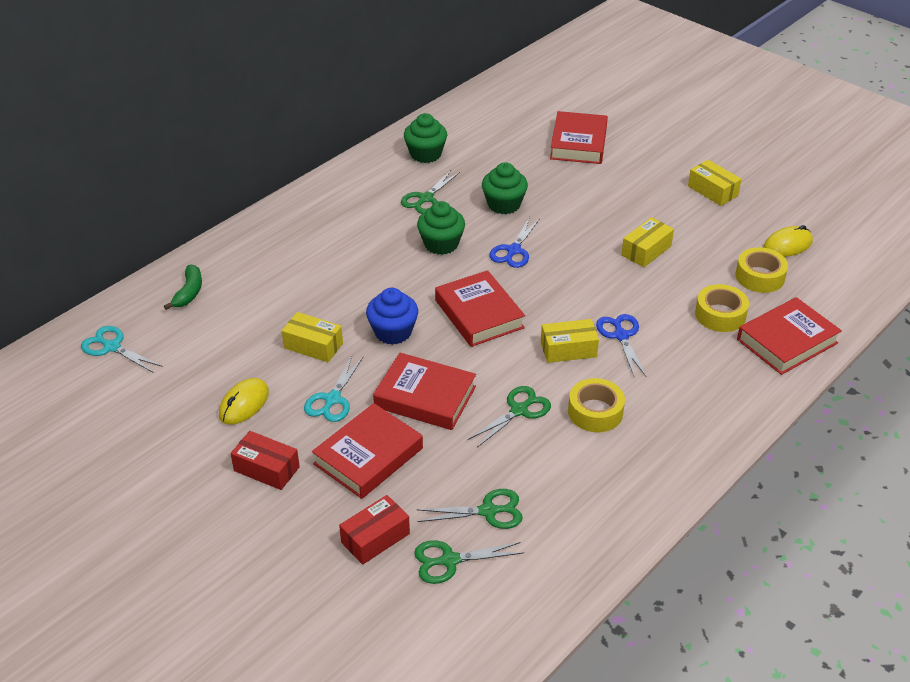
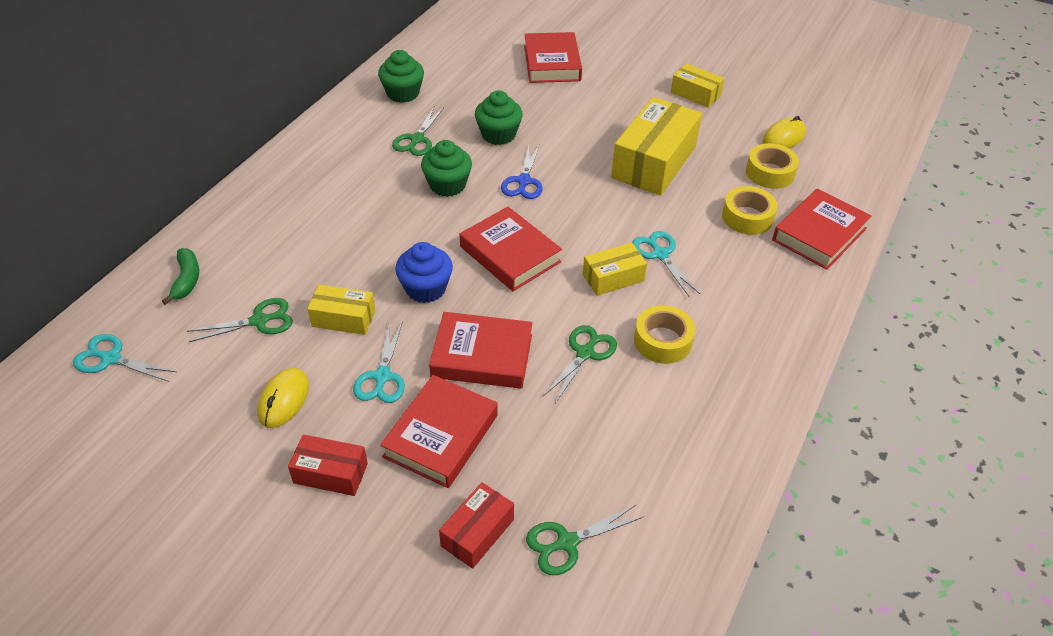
camera: 15 degrees left, 5 degrees up
(488, 511) = (590, 475): green scissors -> green scissors (259, 321)
(621, 336) = (660, 254): blue scissors -> turquoise scissors
(646, 250) = (654, 162): yellow box -> yellow box, size x1.89

